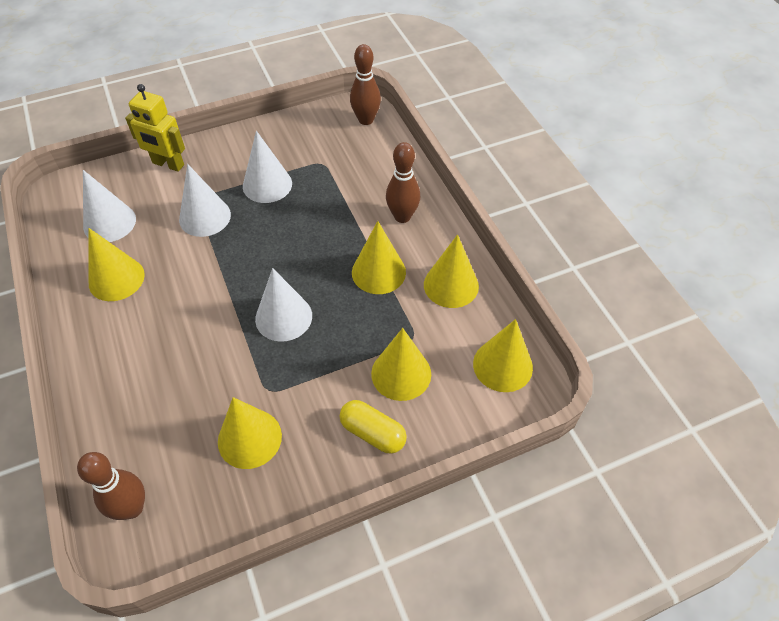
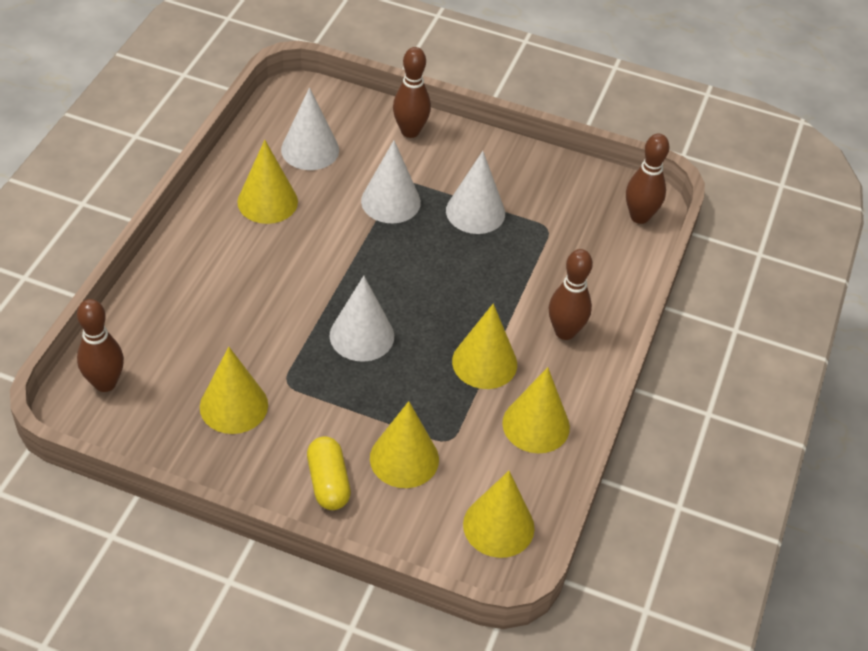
camera: 40 degrees right, 5 degrees down
(168, 164) = (410, 131): yellow robot -> brown bowling pin

